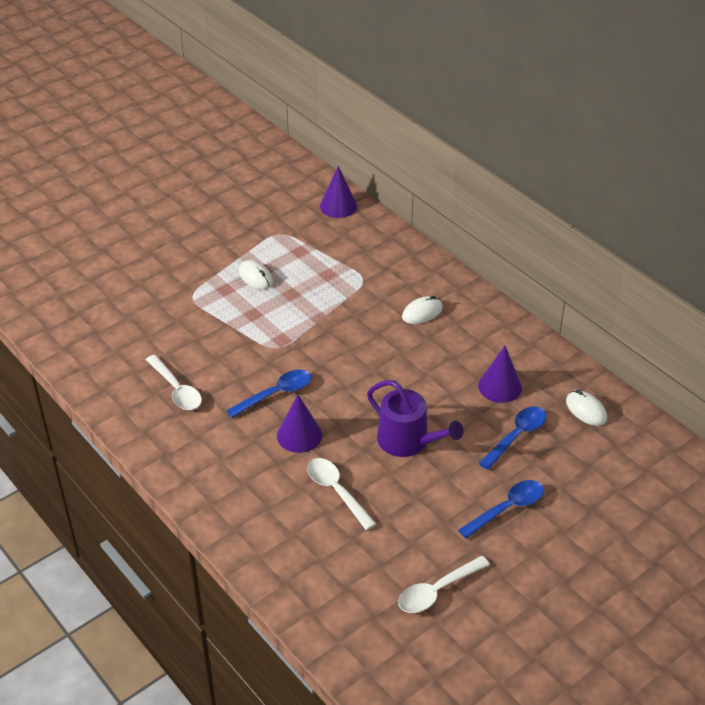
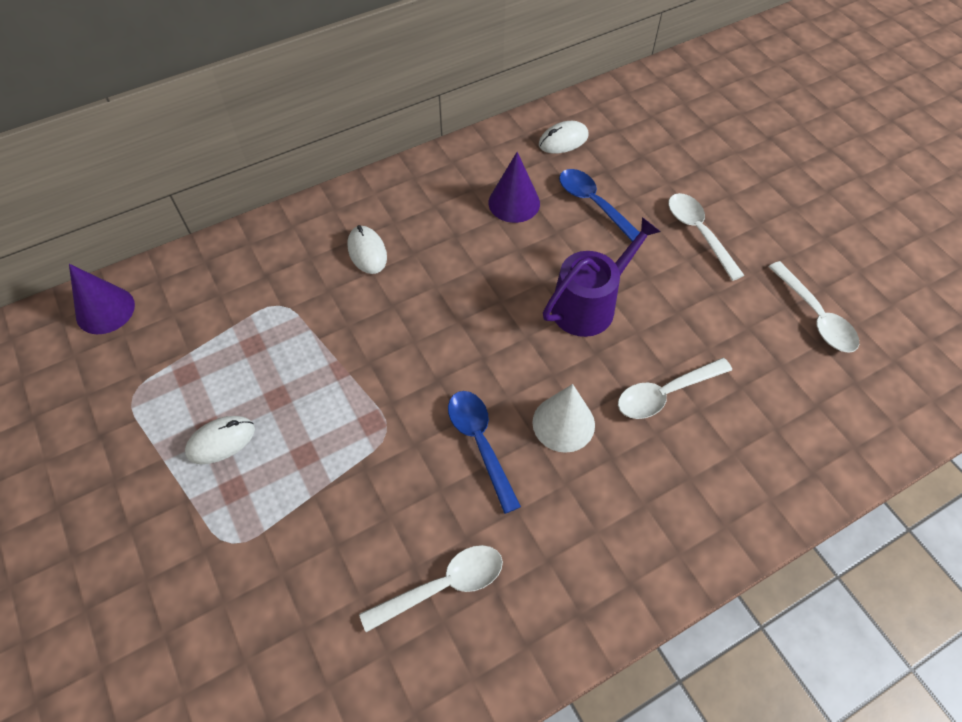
camera: 80 degrees left, 15 degrees up
(299, 435) = (563, 423): purple cone -> white cone
(507, 508) = (698, 233): blue spoon -> white spoon

